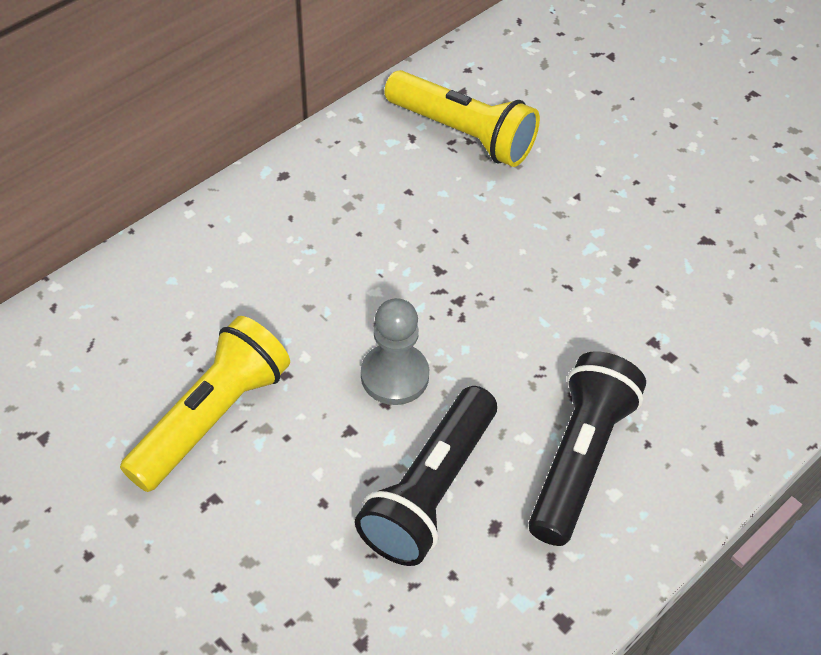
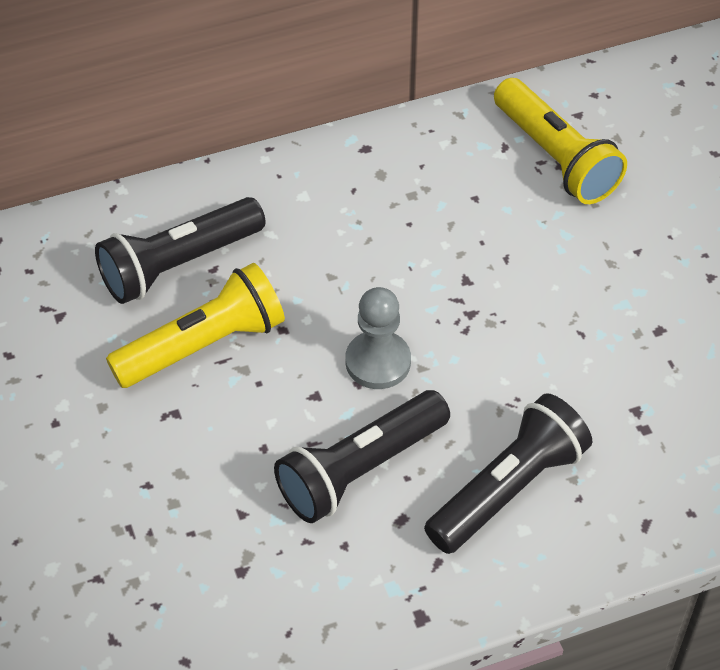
camera: 25 degrees right, 0 degrees up
(149, 343) = (179, 264): none -> black flashlight

